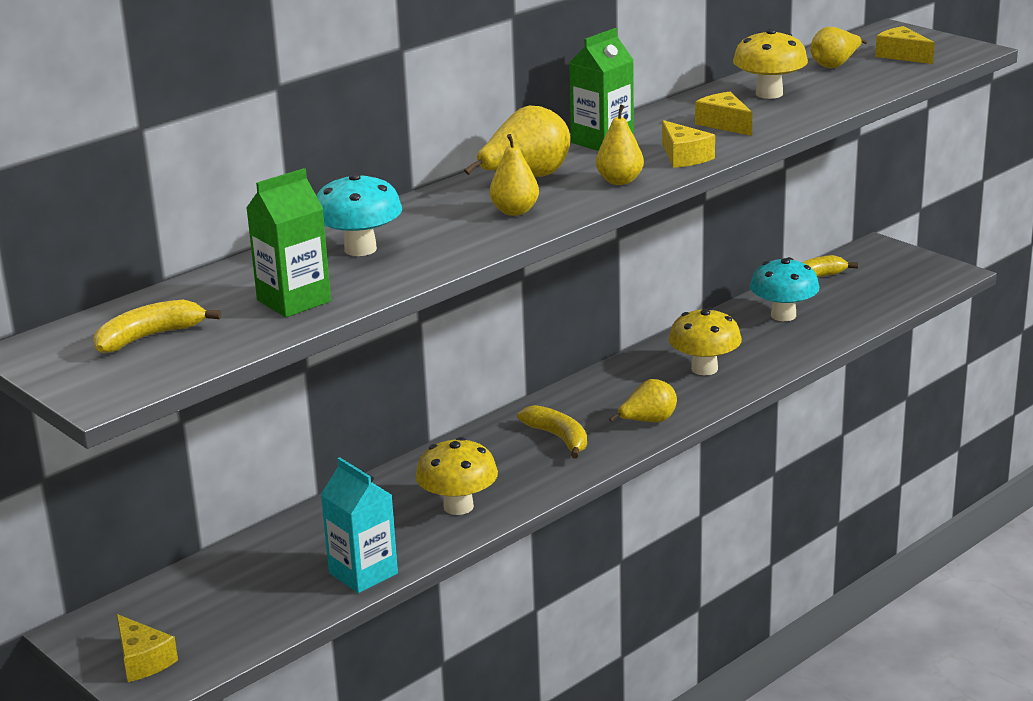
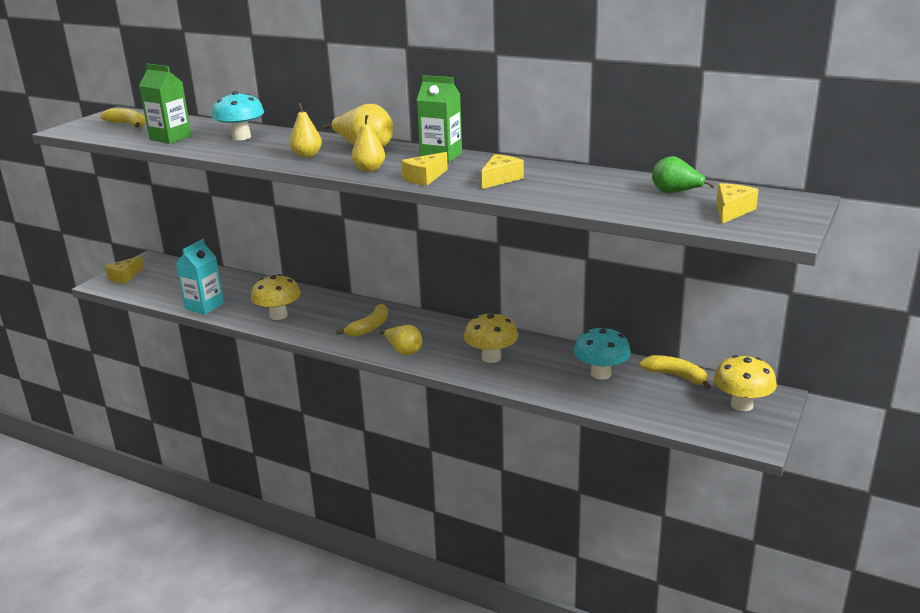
camera: 70 degrees right, 0 degrees up
(769, 94) = (580, 183): yellow mushroom -> yellow mushroom (741, 405)
(835, 65) = (675, 193): yellow pear -> green pear

